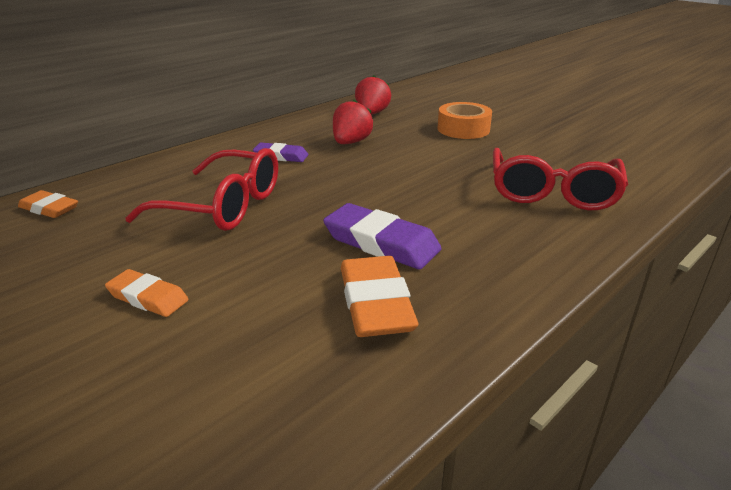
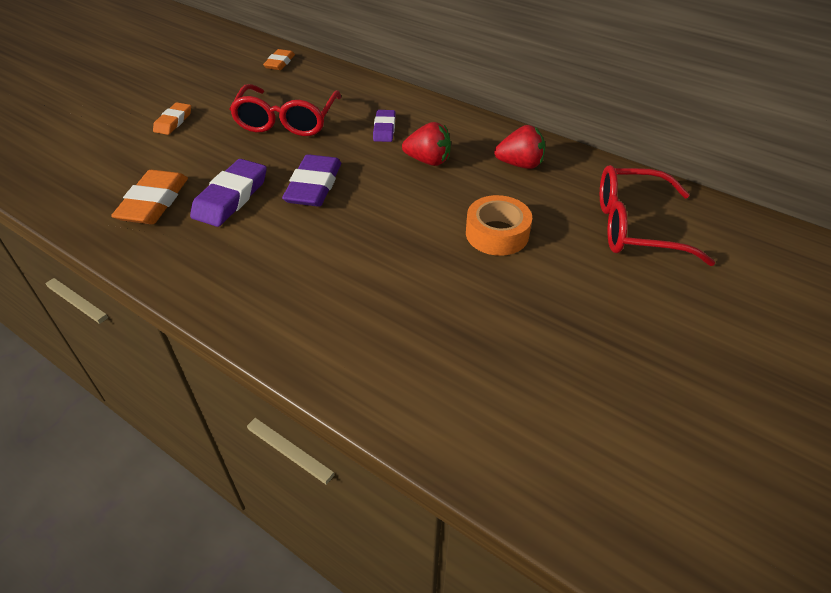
camera: 80 degrees right, 15 degrees up
(373, 194) = (314, 186): none -> purple eraser
(376, 303) = (154, 202): orange eraser -> orange eraser turned 60 degrees counterclockwise
(552, 192) = (330, 298): red glasses -> red glasses (636, 227)

